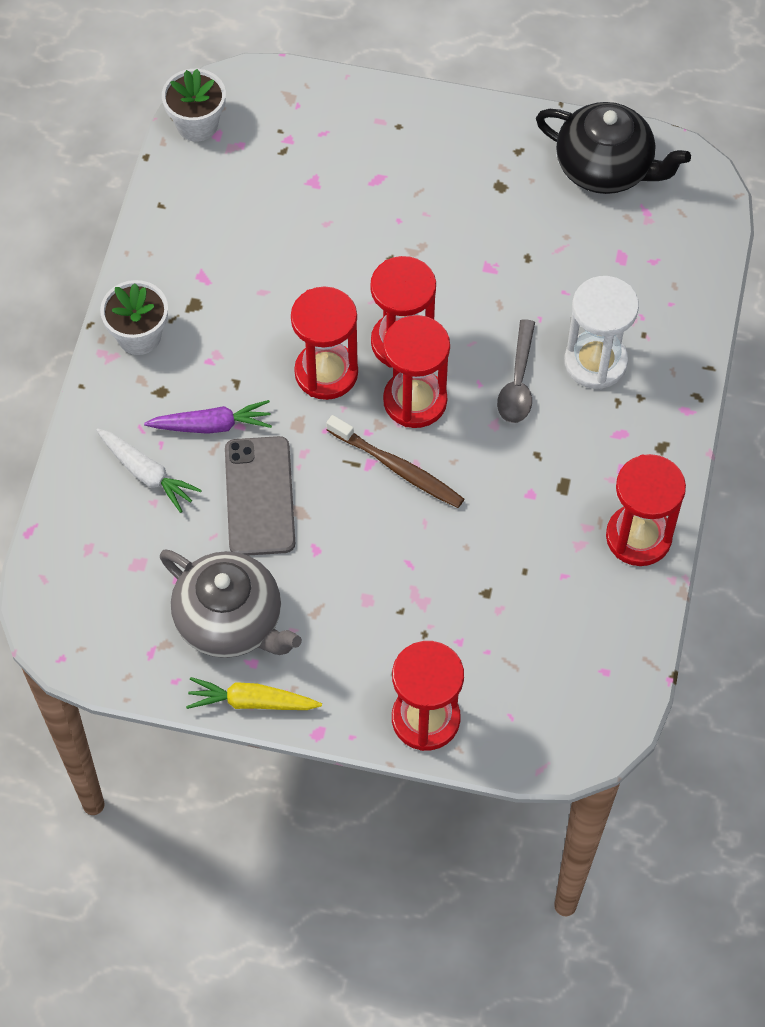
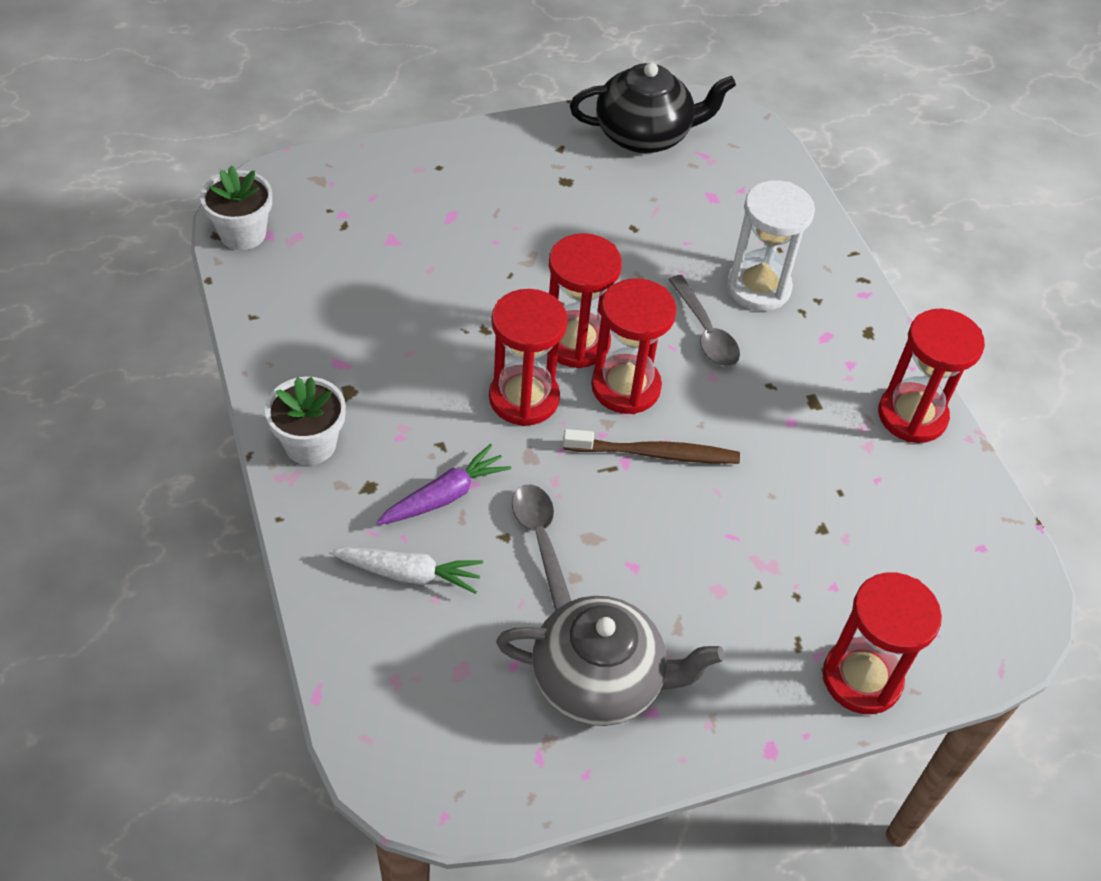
camera: 35 degrees left, 10 degrees down
(252, 702) = (681, 754): yellow carrot -> none
(259, 496) = (541, 542): grey phone -> grey spoon

